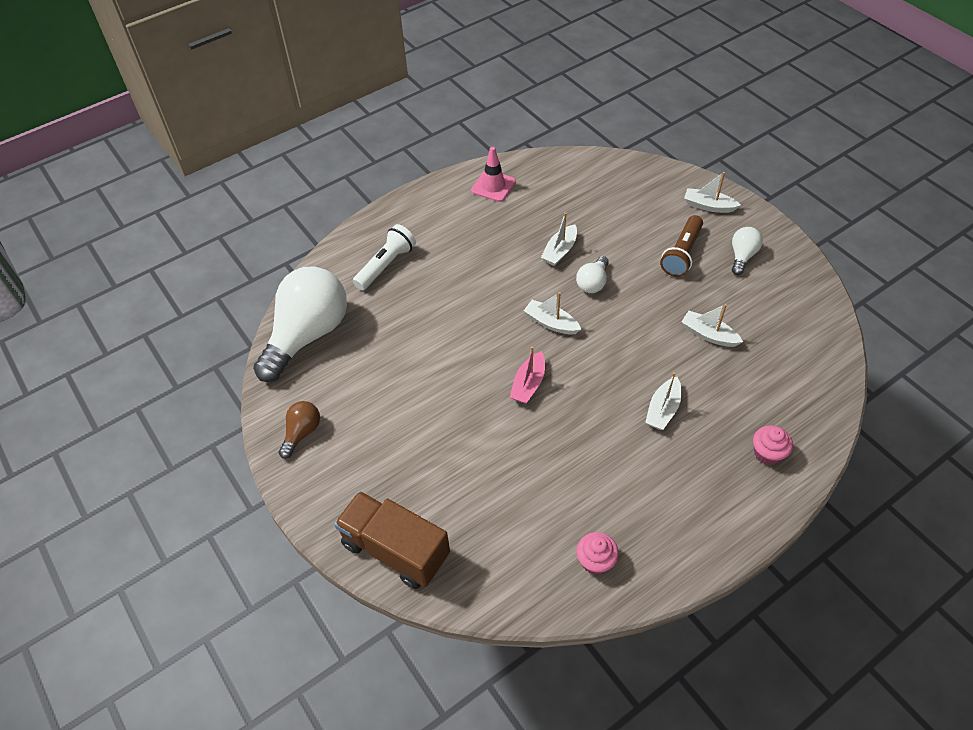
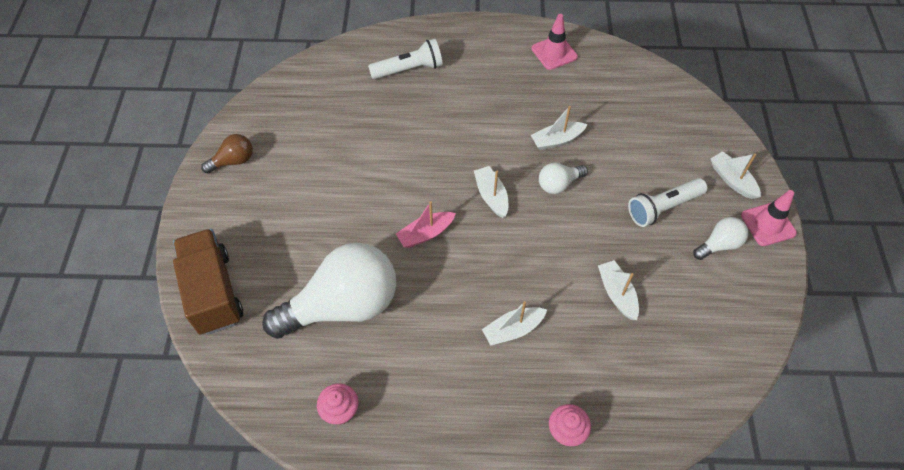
camera: 35 degrees right, 5 degrees up
(307, 335) = (304, 90): white light bulb -> white light bulb (343, 306)
(681, 254) = (663, 208): brown flashlight -> white flashlight
(759, 222) = (768, 224): none -> pink traffic cone

